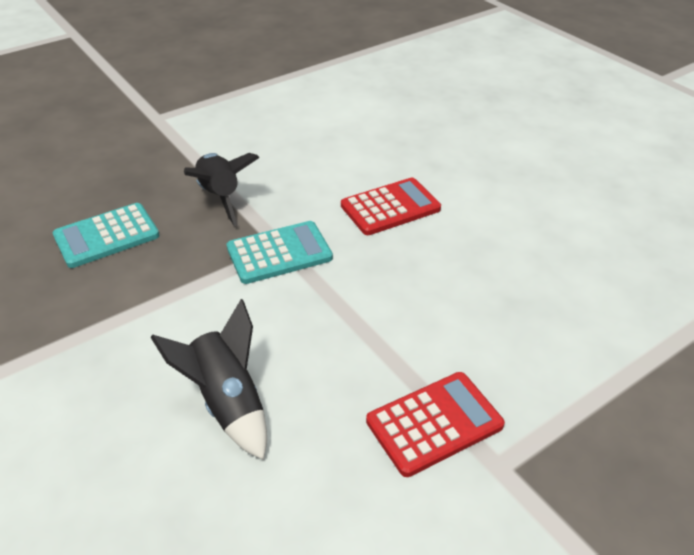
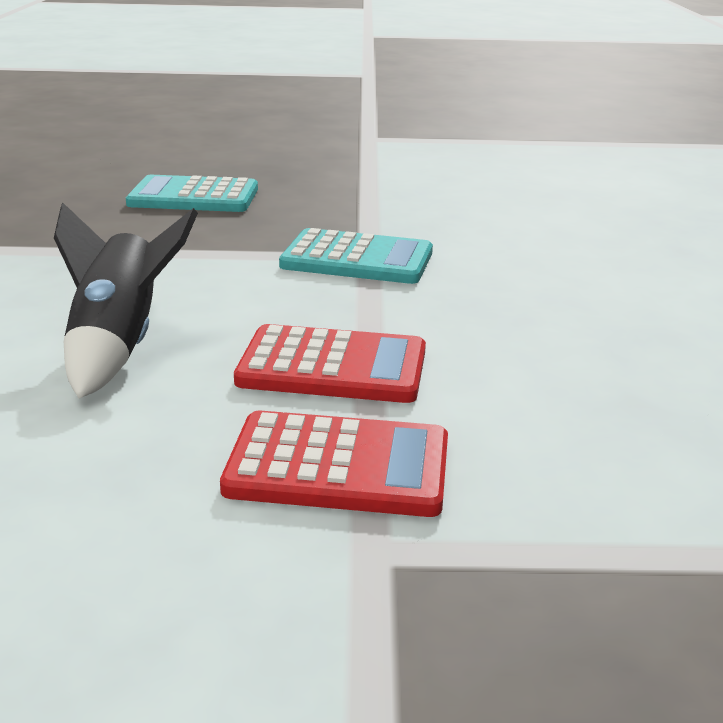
camera: 35 degrees right, 15 degrees down
(220, 197) = (353, 203): black rocket -> none
(390, 207) = (560, 266): red calculator -> red calculator (333, 366)

